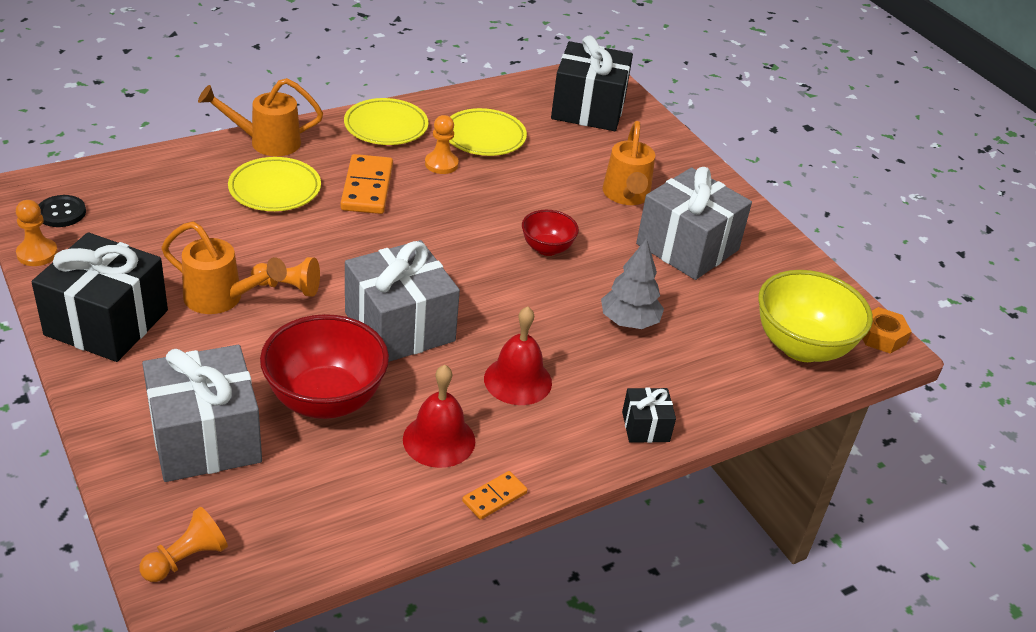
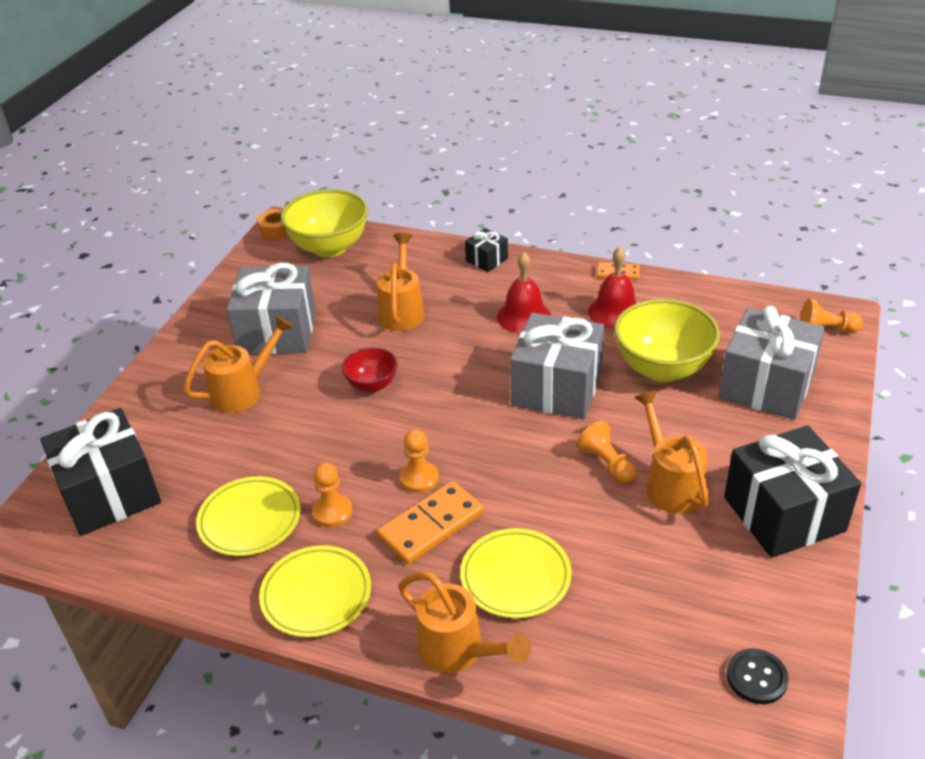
camera: 125 degrees left, 0 degrees up
(37, 254) = (810, 631): orange pawn -> orange pawn (419, 478)
(325, 400) = (662, 368): red bowl -> yellow bowl
(629, 322) = (402, 311): grey tree -> orange watering can

